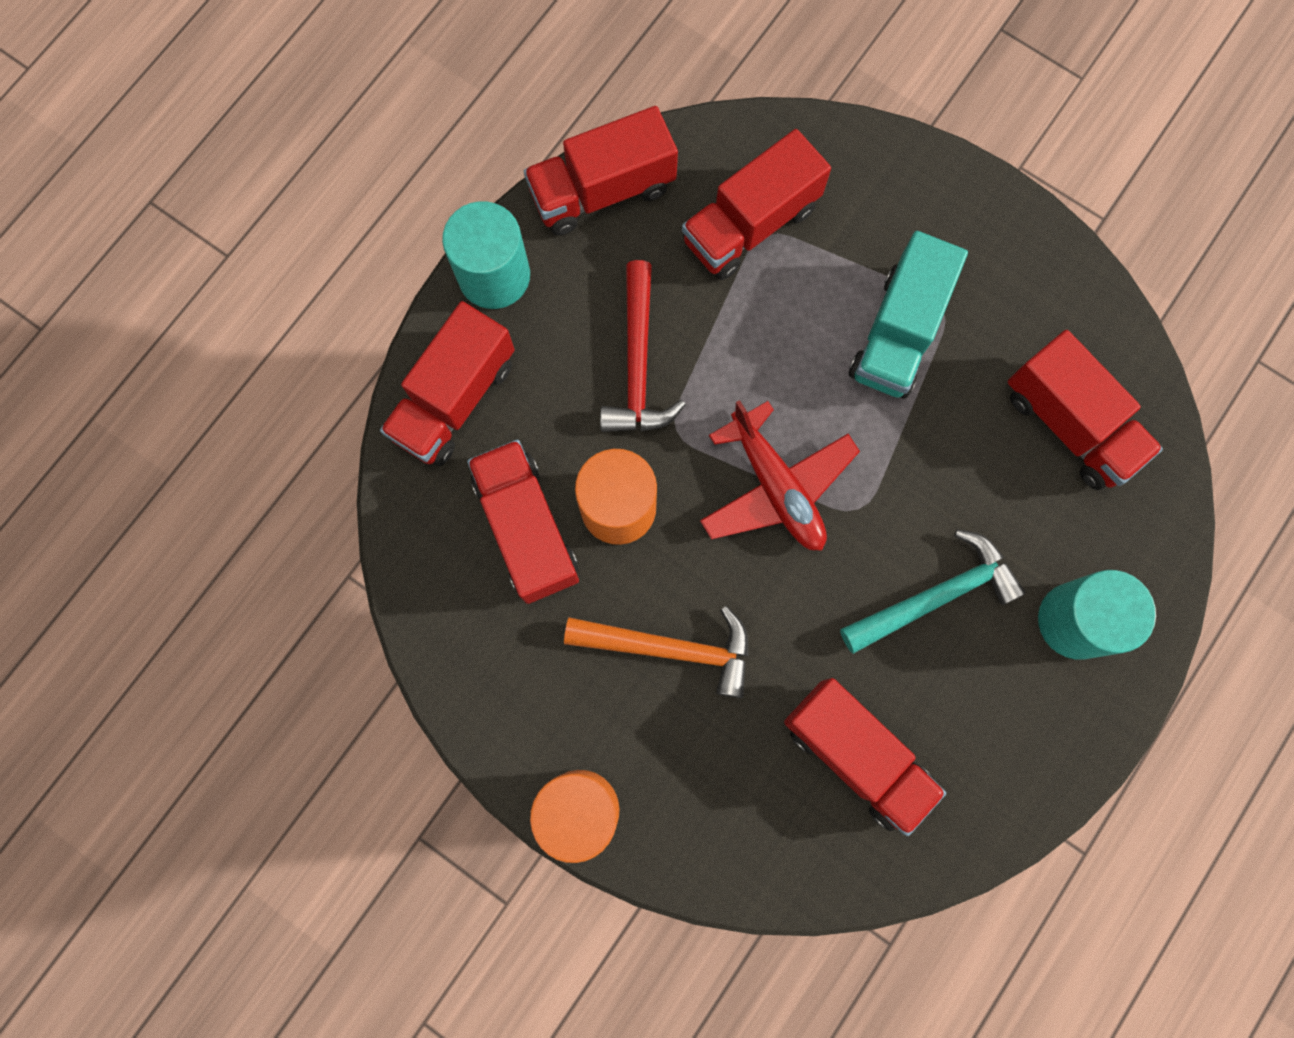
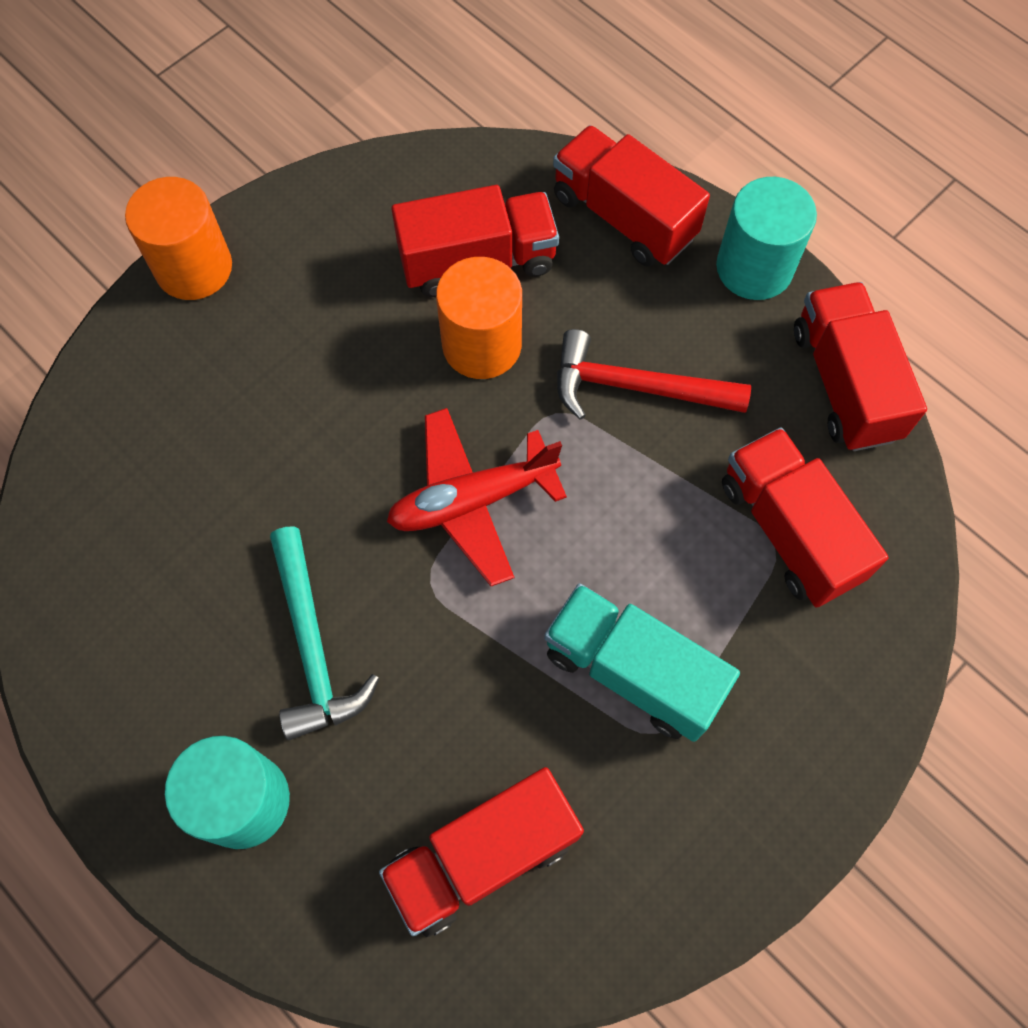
camera: 100 degrees right, 10 degrees down
(670, 648) = (325, 369): orange hammer -> none
(856, 755) = (167, 526): red truck -> none

